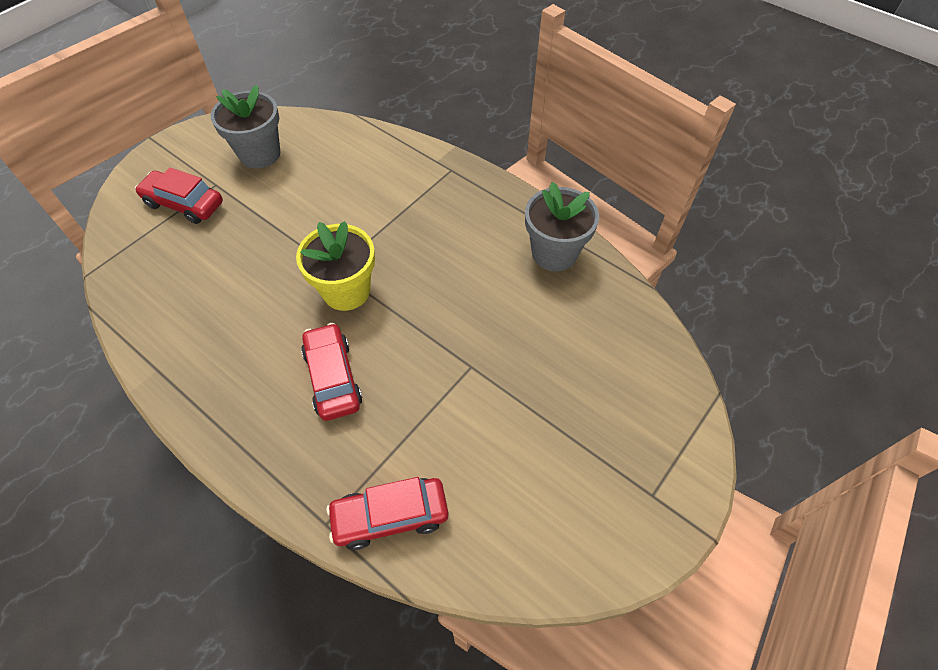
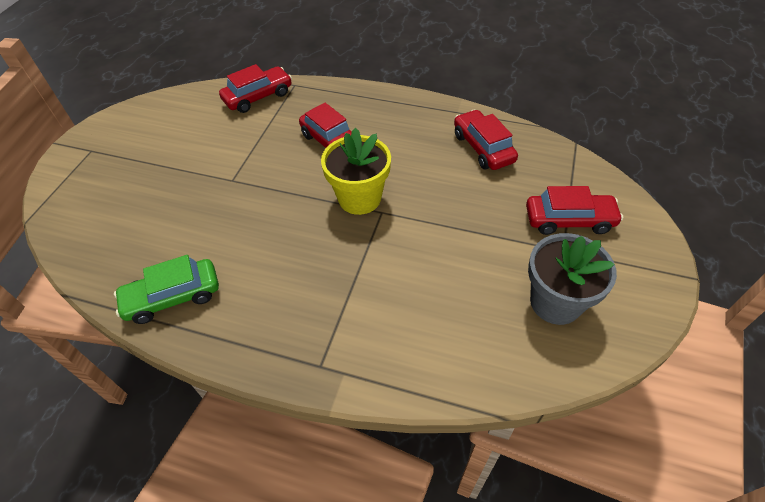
camera: 160 degrees right, 5 degrees down
(179, 304) = (483, 148): none -> red car
(554, 253) = (173, 297): grey flower pot -> green car

